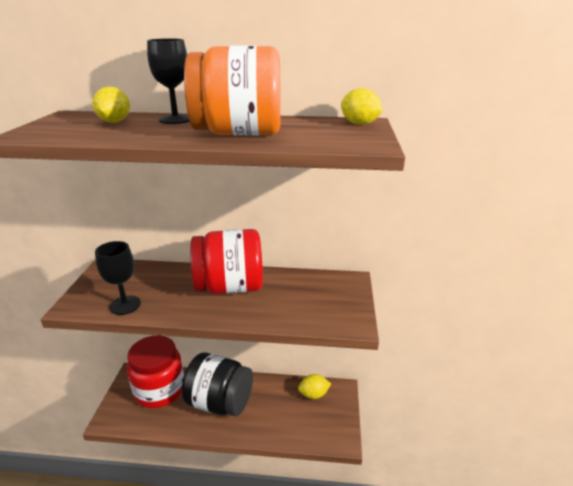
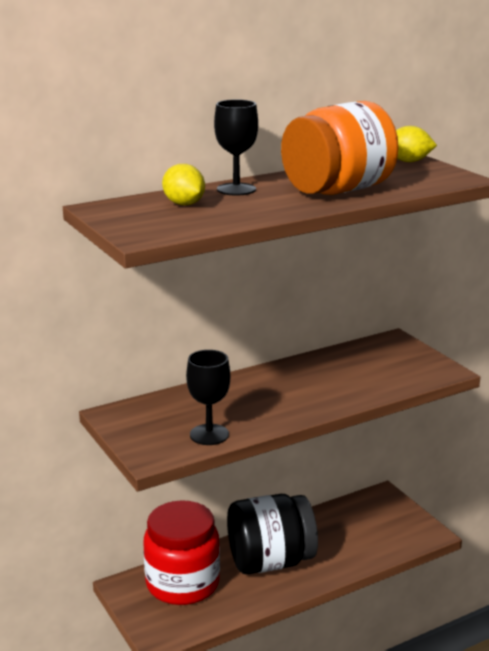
camera: 35 degrees left, 5 degrees down
(230, 287) = (290, 383): red jar -> none
(313, 394) = (361, 511): yellow lemon -> none

